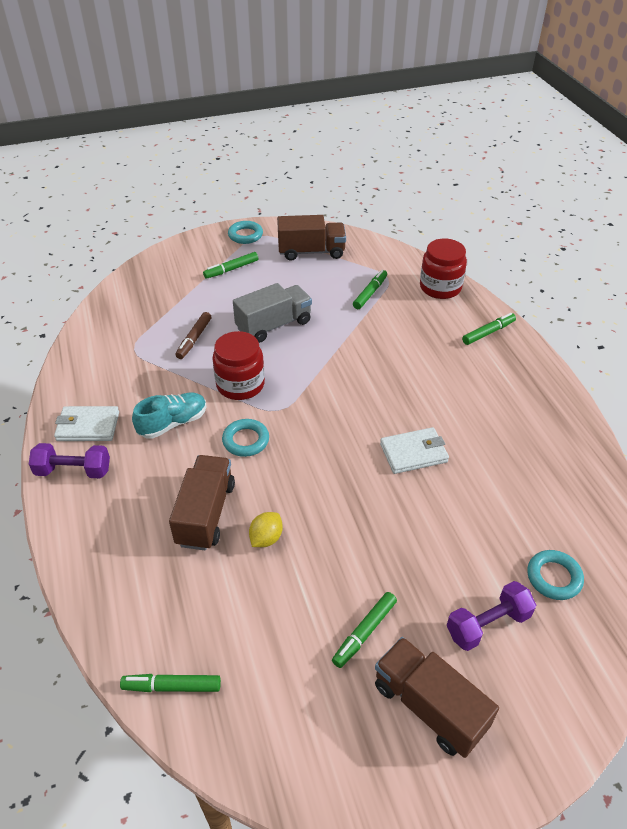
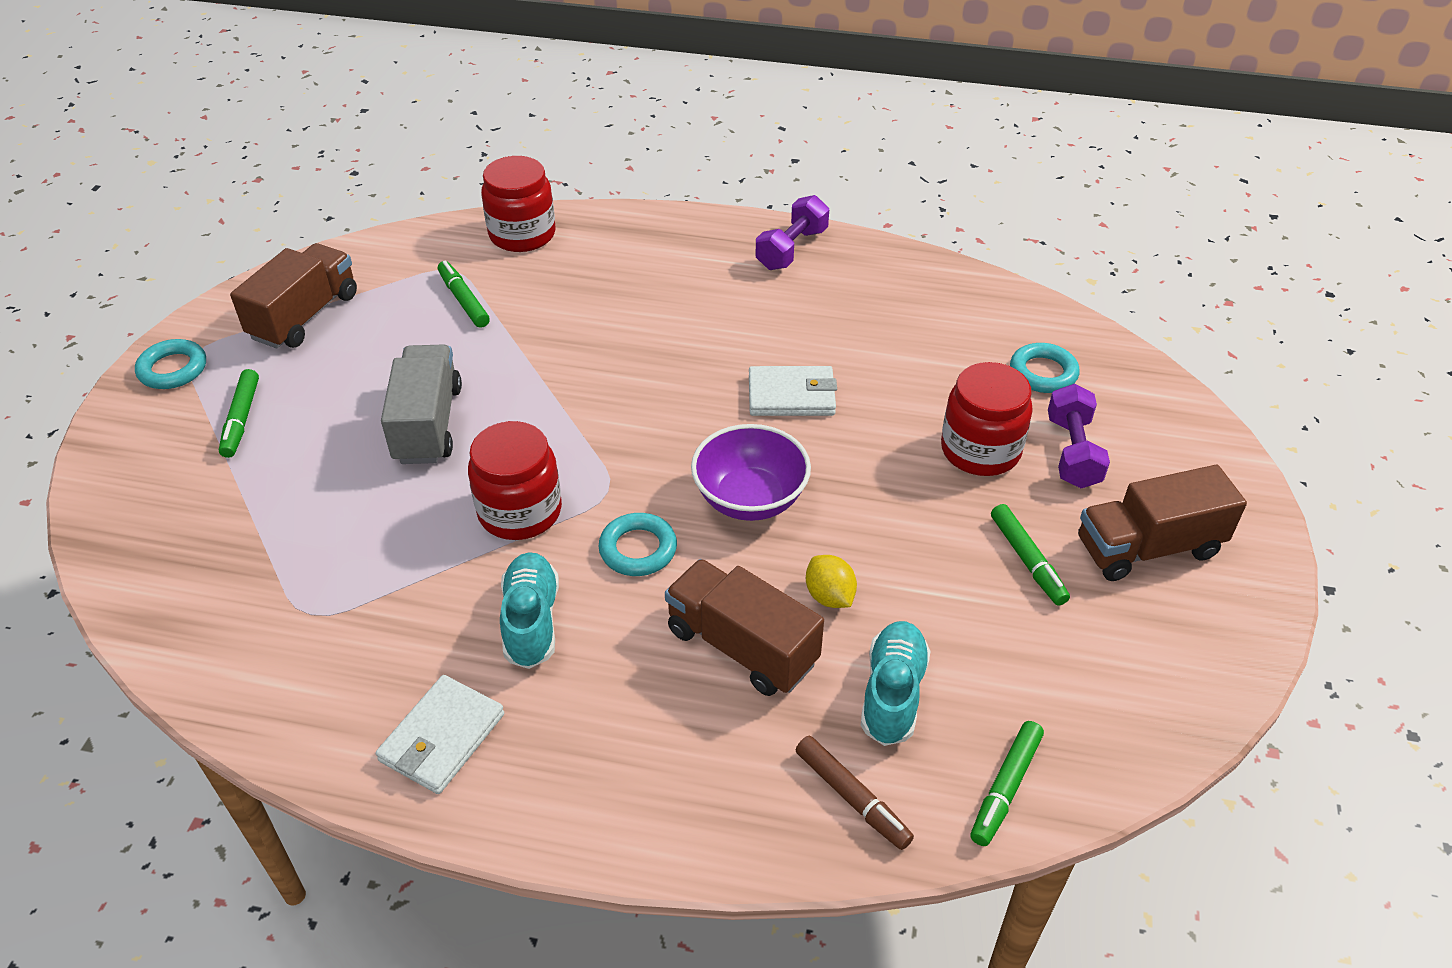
camera: 60 degrees left, 0 degrees up
(73, 471) = (529, 789): purple dumbbell -> purple dumbbell (791, 249)
(194, 339) = (365, 527): brown marker -> brown marker (852, 797)
(212, 599) = (892, 693): none -> turquoise shoe
(315, 470) = (750, 499): none -> purple bowl
(413, 453) = (791, 395): white wallet -> white wallet turned 75 degrees clockwise
(445, 568) = (980, 450): none -> red jar
(488, 333) = (647, 237): green marker -> none

